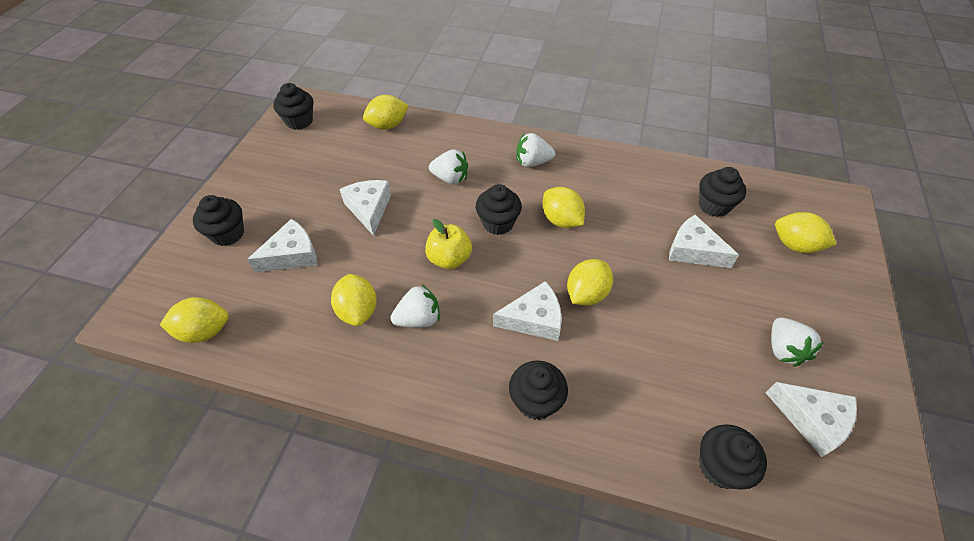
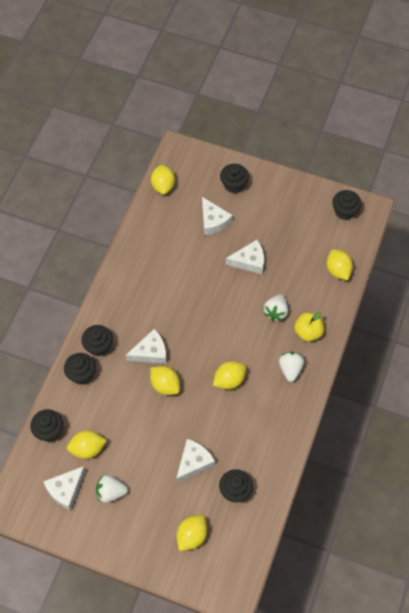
camera: 95 degrees right, 10 degrees up
(358, 311) = (168, 259): yellow lemon -> yellow lemon (87, 449)
(419, 319) = (158, 290): white strawberry -> none
(449, 259) = (201, 308): yellow apple -> yellow apple (308, 332)
(498, 223) = (230, 339): black cupcake -> black cupcake (81, 374)
(534, 319) = (150, 352): white cheese -> white cheese turned 105 degrees counterclockwise

